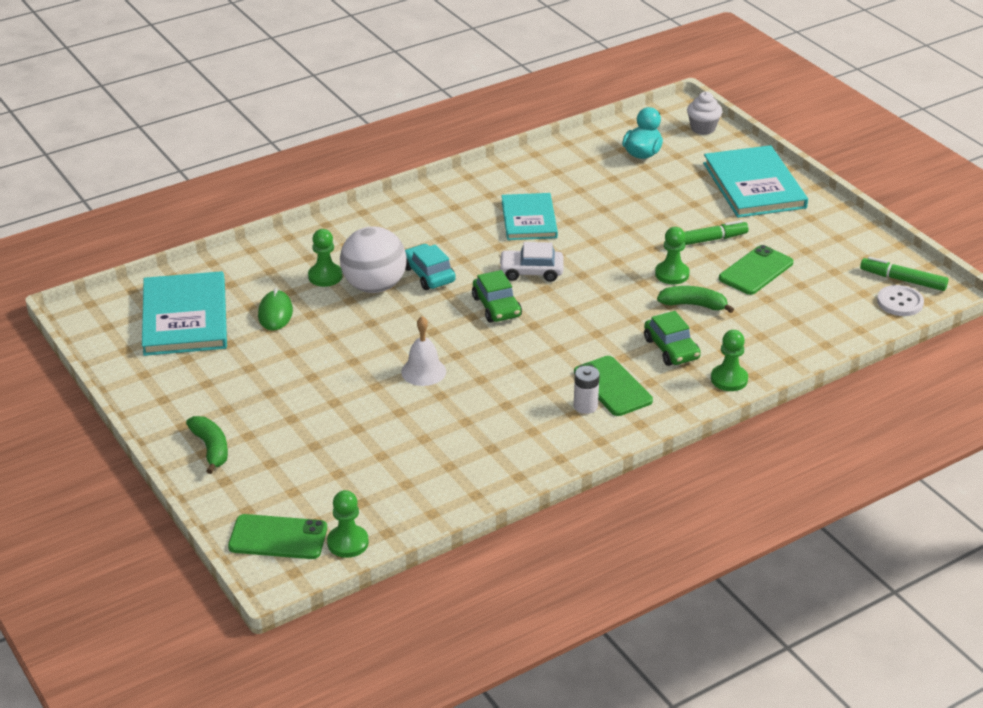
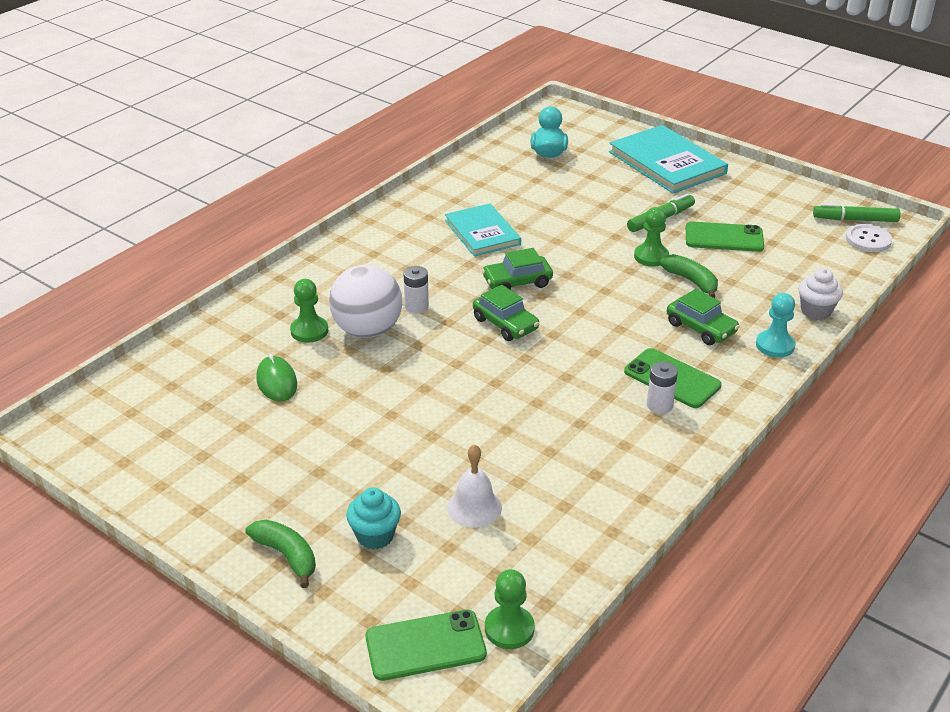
camera: 20 degrees left, 0 degrees up
(185, 317) = (177, 409): turquoise book -> none
(286, 451) = (375, 536): none -> turquoise cupcake
(423, 371) = (473, 408): white bell -> white bell (474, 507)
(428, 275) = (416, 306): turquoise car -> white battery
(531, 272) = (517, 282): white car -> green car
(693, 305) = (691, 281): green banana -> green banana turned 60 degrees clockwise
(703, 128) = (587, 122): white cupcake -> white cupcake (816, 311)
(729, 379) = (775, 345): green pawn -> turquoise pawn
(756, 271) = (724, 238): green phone -> green phone turned 75 degrees clockwise

